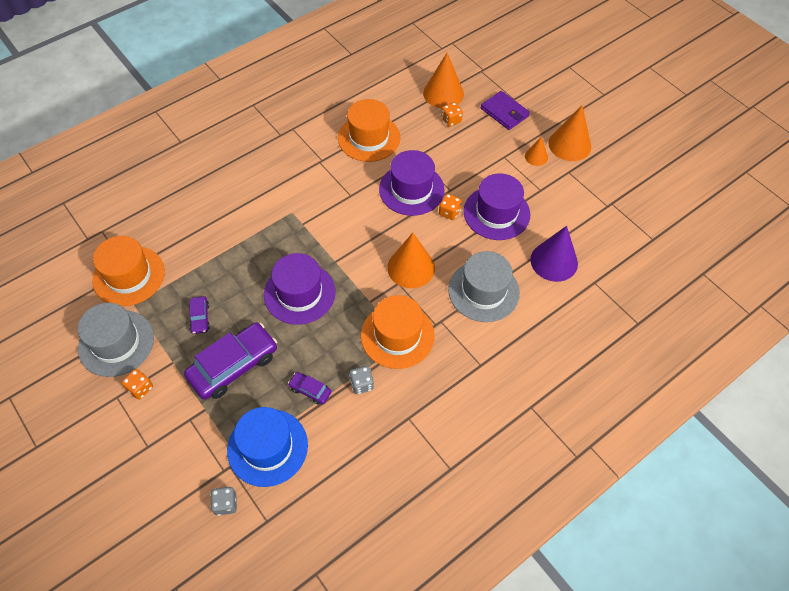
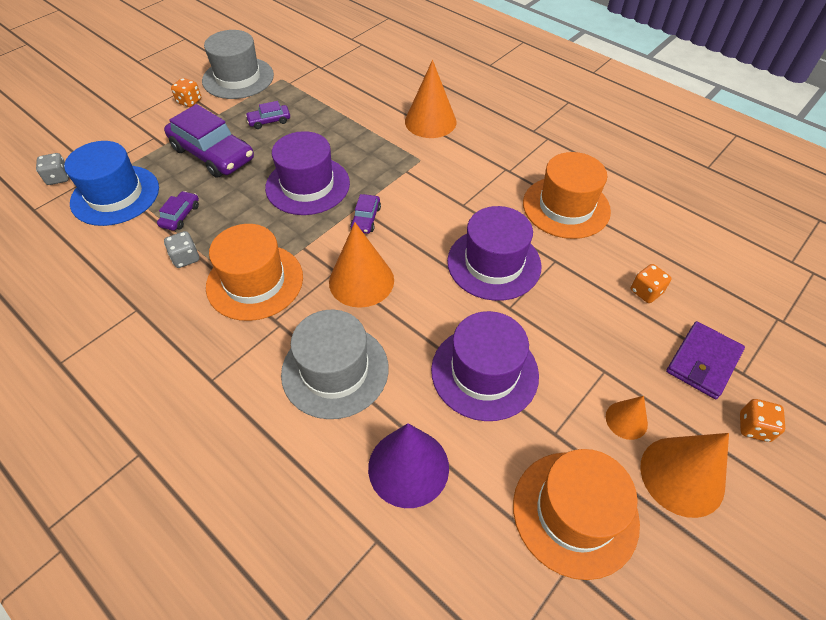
camera: 80 degrees right, 5 degrees down
(129, 276) = (313, 69): orange hat -> orange hat (575, 512)
(349, 257) = (366, 219): none -> purple car
(443, 93) = (696, 275): orange cone -> orange cone (430, 121)
(449, 212) = (467, 311): orange dice -> orange dice (754, 427)

